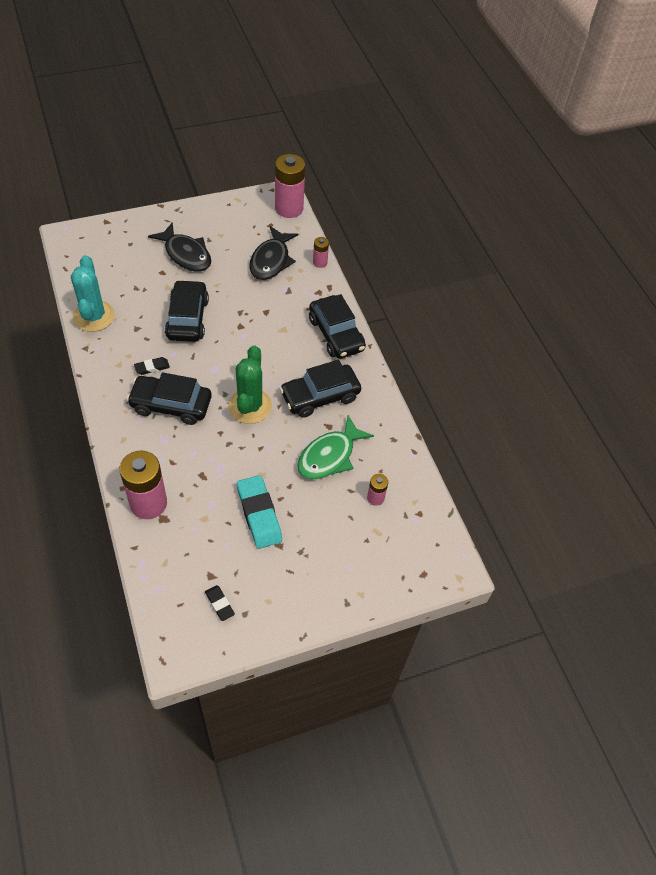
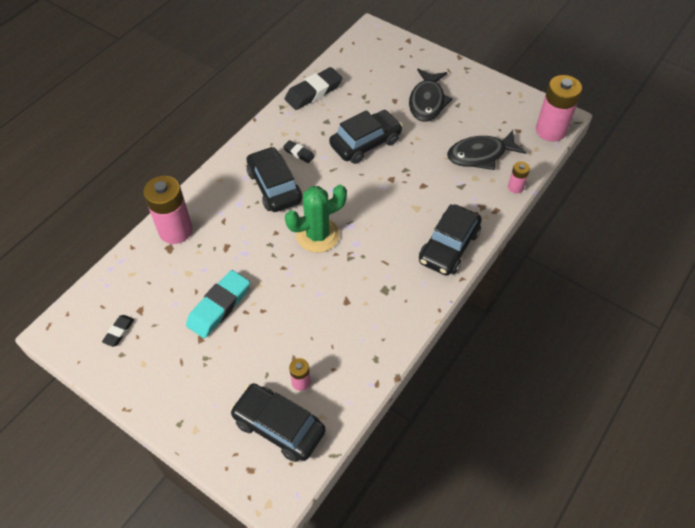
camera: 60 degrees right, 0 degrees up
(94, 316) = (313, 92): turquoise cactus -> black eraser
(320, 396) = (371, 276): black car -> black car (279, 426)
(329, 456) = (316, 321): green fish -> none

